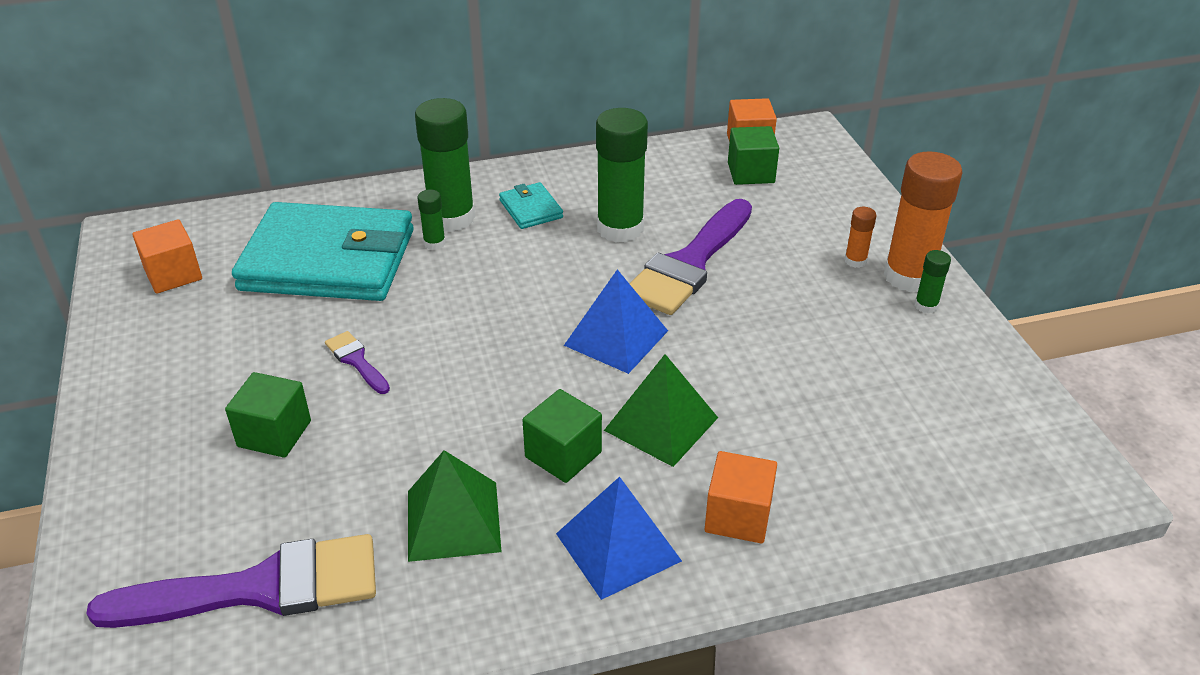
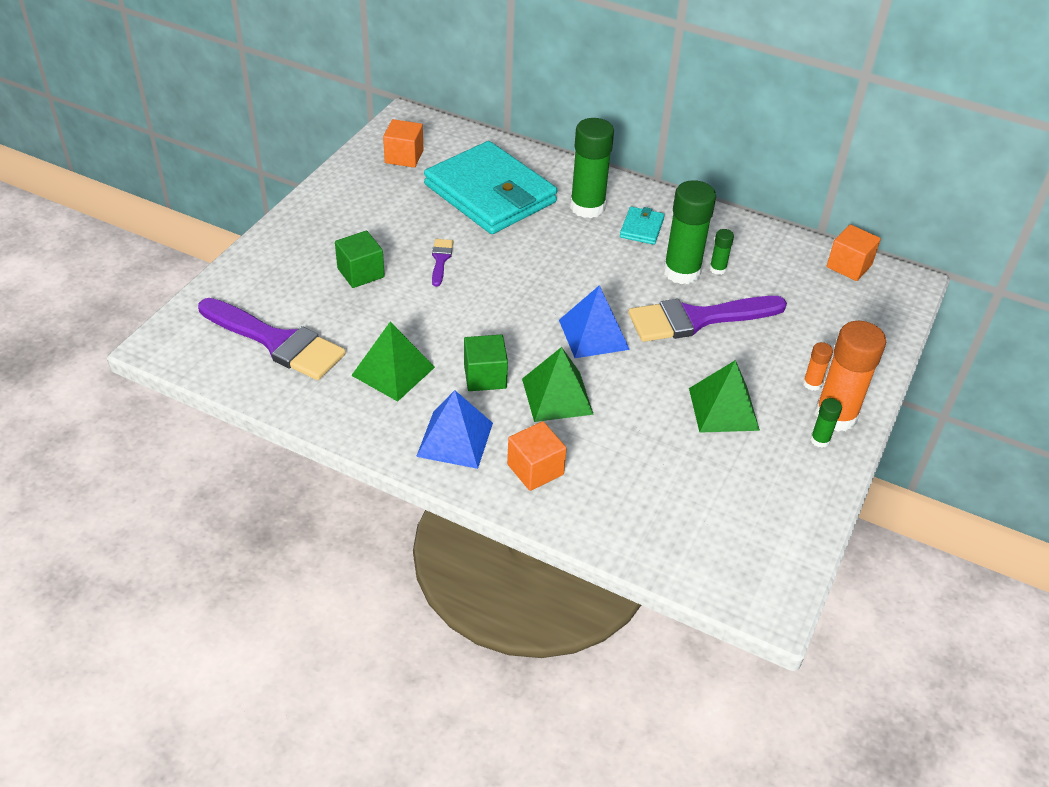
camera: 40 degrees right, 5 degrees up
(434, 243) = (559, 217): green glue stick -> green glue stick (717, 269)
(751, 173) = (821, 286): green cube -> none
(819, 331) = (723, 409): none -> green pyramid

